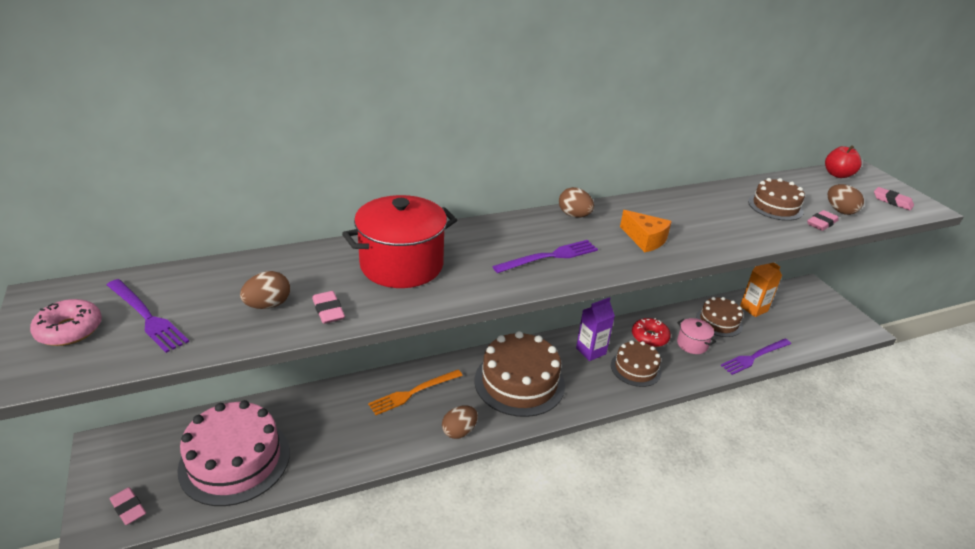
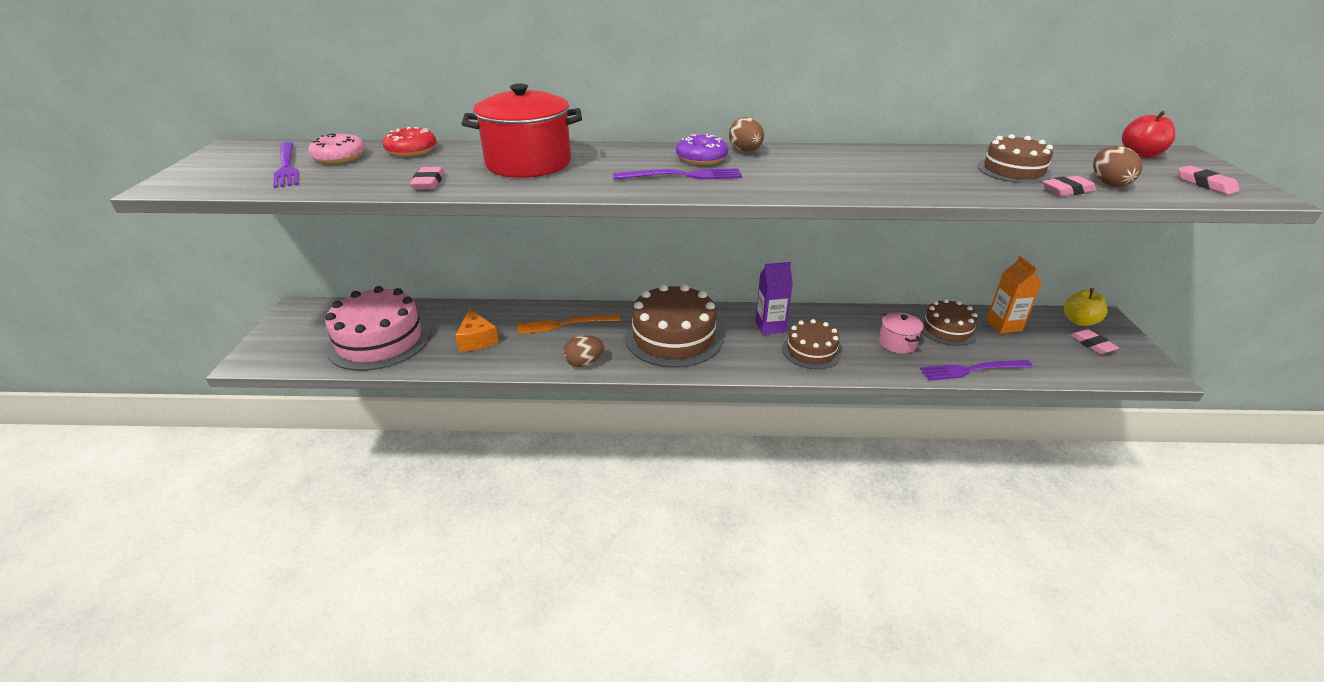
camera: 25 degrees right, 0 degrees up
(69, 330) = (226, 166): pink donut -> pink donut (339, 157)
(128, 508) = (280, 353): pink eraser -> pink eraser (1092, 344)
(268, 305) = (384, 172): brown egg -> none
(546, 231) = (701, 158): none -> purple donut
(645, 239) = (808, 176): orange cheese -> orange cheese (477, 340)
(649, 337) = (848, 327): red donut -> red donut (411, 150)
(798, 293) = (1079, 321): none -> yellow apple

